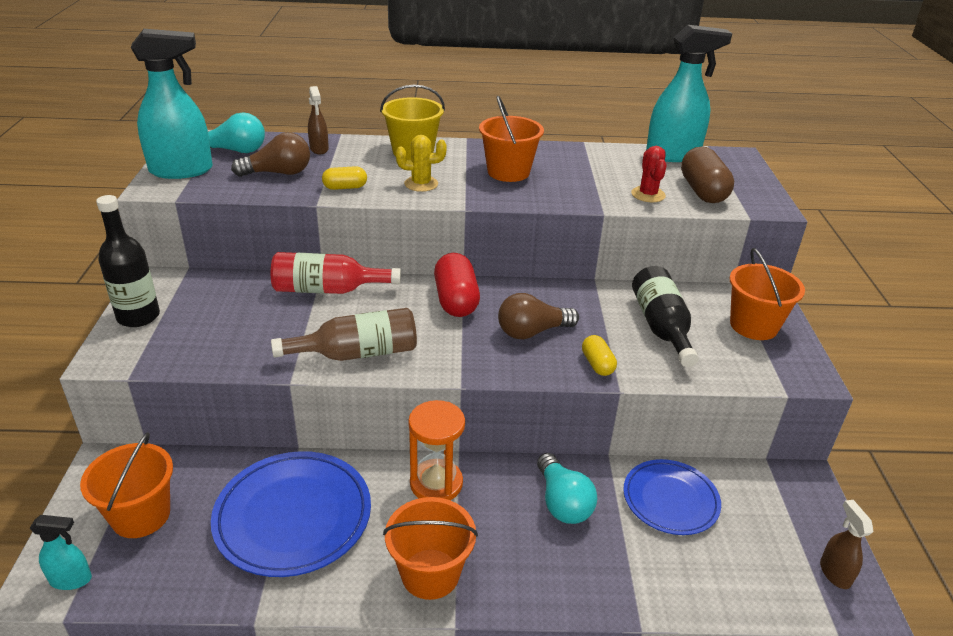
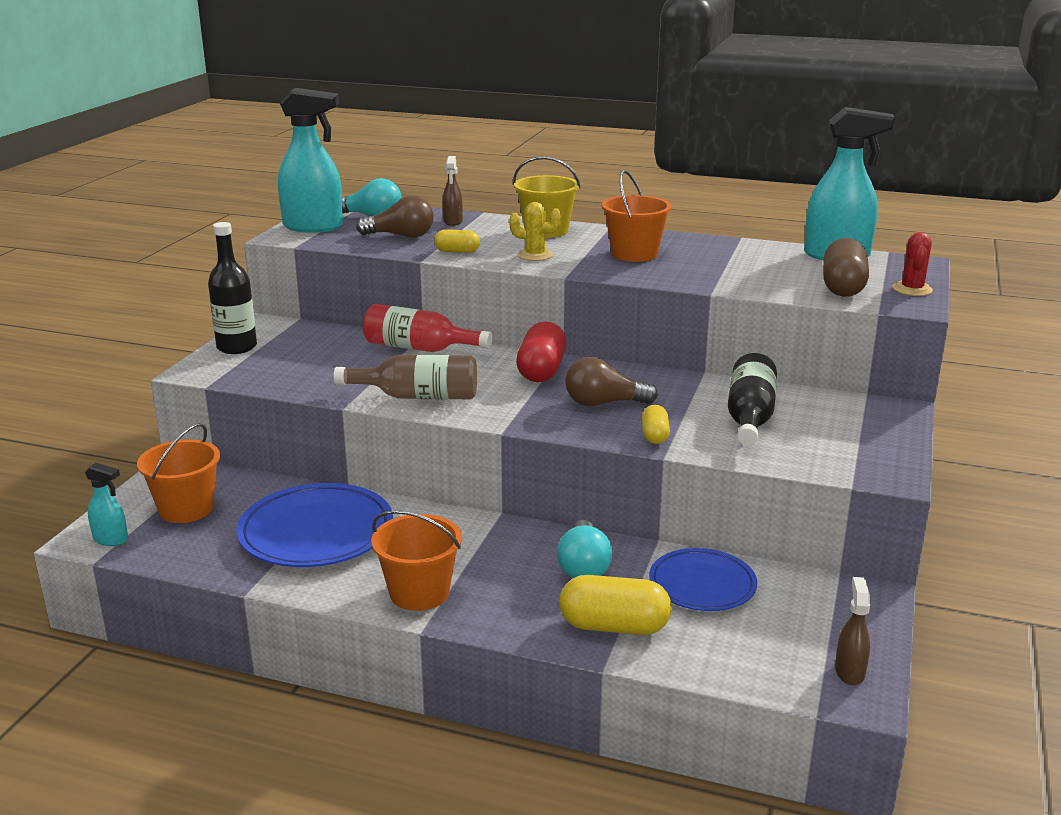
camera: 20 degrees right, 10 degrees down
(436, 483) = (464, 531): orange hourglass -> none
(624, 571) = (614, 626): none -> yellow capsule
(648, 195) = (775, 284): red cactus -> red cactus (912, 289)
(753, 325) = (860, 429): orange bucket -> none

